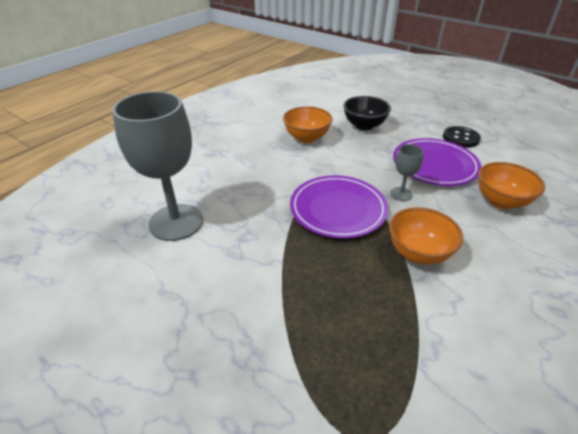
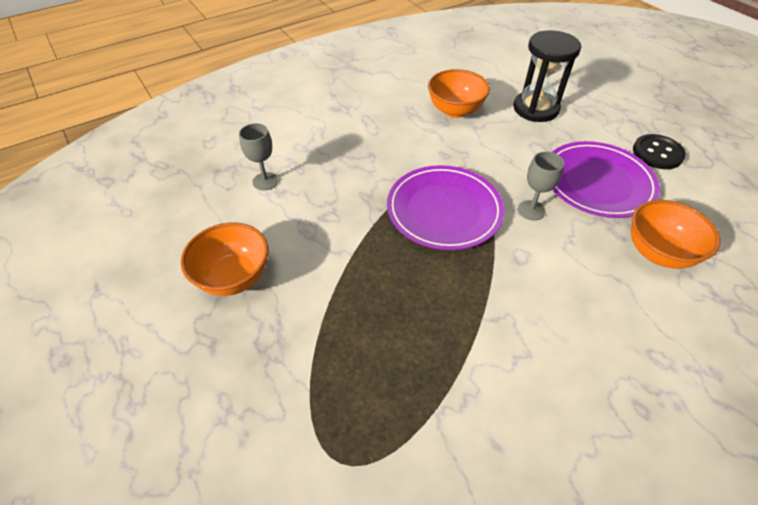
camera: 20 degrees right, 10 degrees up
(176, 222) = (265, 181): grey goblet -> grey goblet, size x0.44
(364, 126) = (535, 109): black bowl -> black hourglass
(418, 253) = (509, 289): orange bowl -> orange bowl (234, 277)

